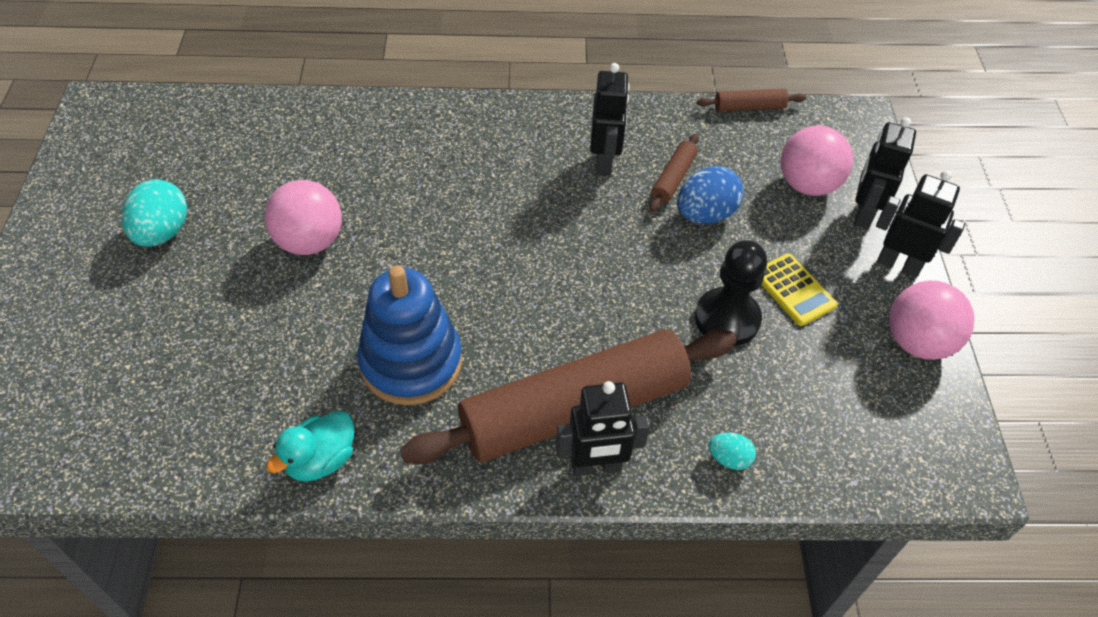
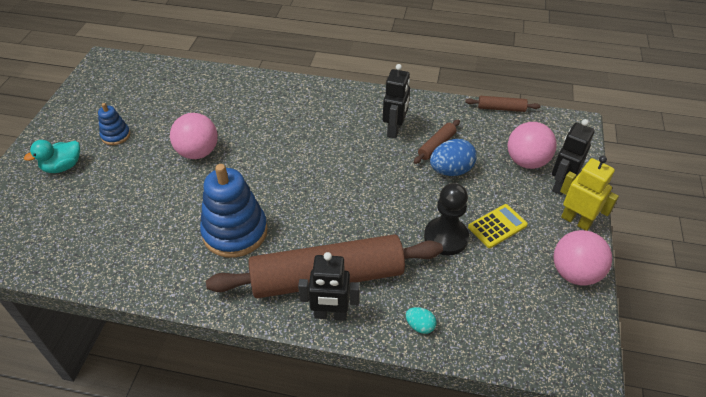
camera: 15 degrees right, 5 degrees down
(162, 232) = (116, 135): turquoise egg -> blue stacking toy
(321, 460) = (162, 280): turquoise duck -> turquoise duck (63, 167)
(794, 290) = (497, 226): yellow calculator -> yellow calculator turned 105 degrees counterclockwise
(898, 264) = (576, 221): black robot -> yellow robot

